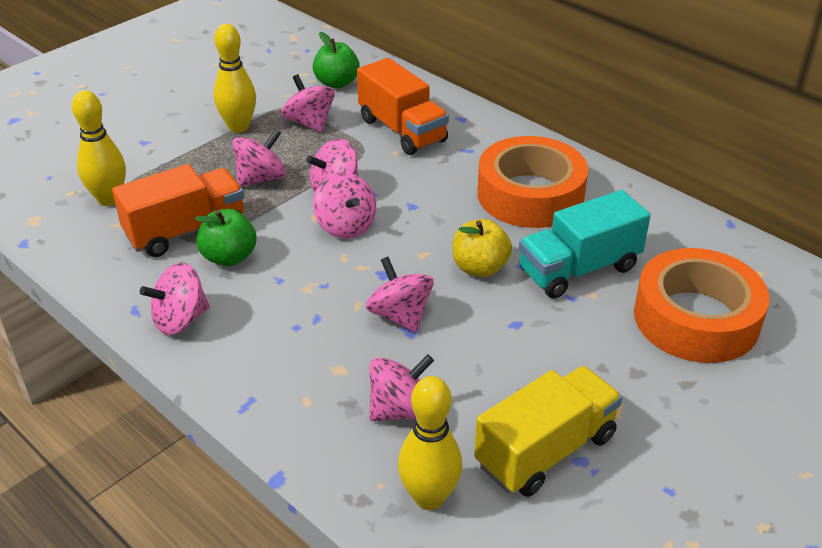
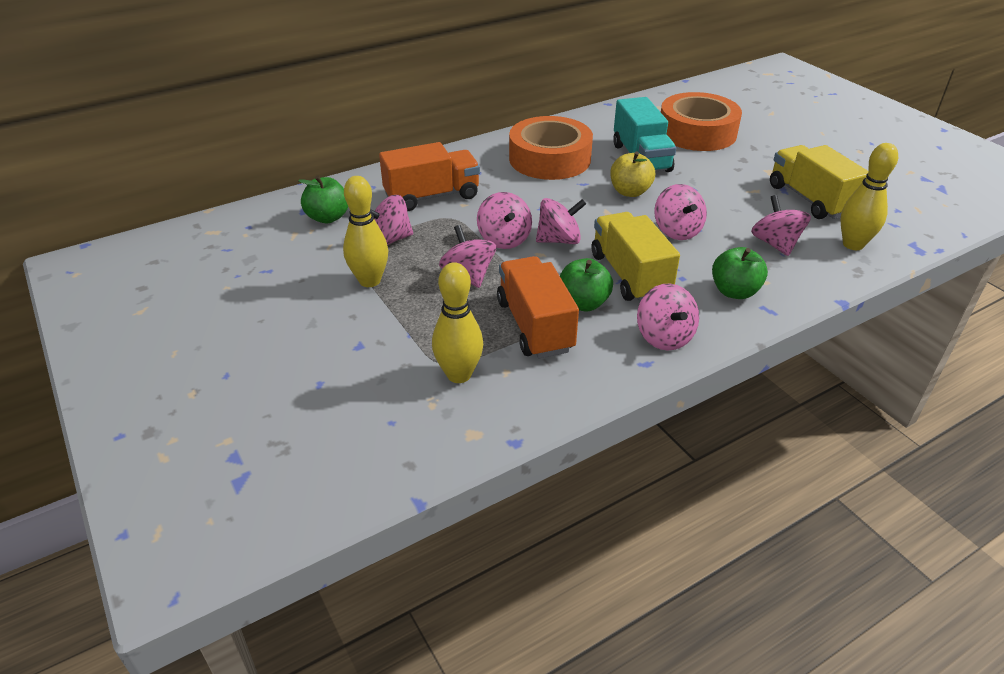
camera: 75 degrees left, 0 degrees up
(277, 372) = (734, 291): none -> green apple
(290, 285) = (629, 275): none -> yellow truck
(400, 315) = (677, 231): pink spinning top -> pink spinning top turned 90 degrees counterclockwise

